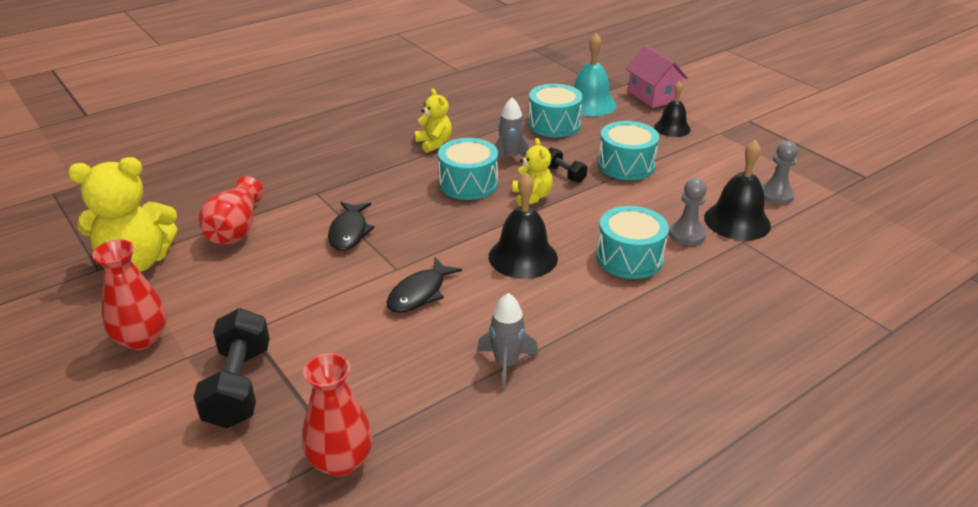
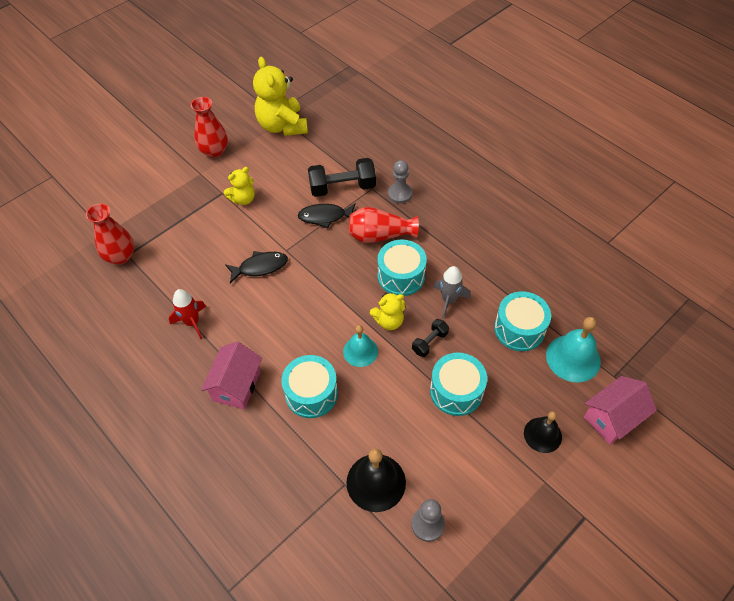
camera: 85 degrees right, 20 degrees up
(235, 229) = (321, 159): red vase -> red vase (380, 235)
(239, 386) = (177, 201): black dumbbell -> black dumbbell (342, 187)
(419, 293) = (260, 267): black fish -> black fish turned 135 degrees clockwise
(434, 143) = (460, 245): yellow teddy bear -> yellow teddy bear (243, 199)
(506, 364) = (192, 322): grey rocket -> red rocket
(523, 257) = (306, 322): black bell -> none
(572, 219) = (360, 351): none -> turquoise bell
(618, 320) = (236, 386): none -> pink house
(686, 235) = (349, 438): grey pawn -> grey pawn (400, 194)

